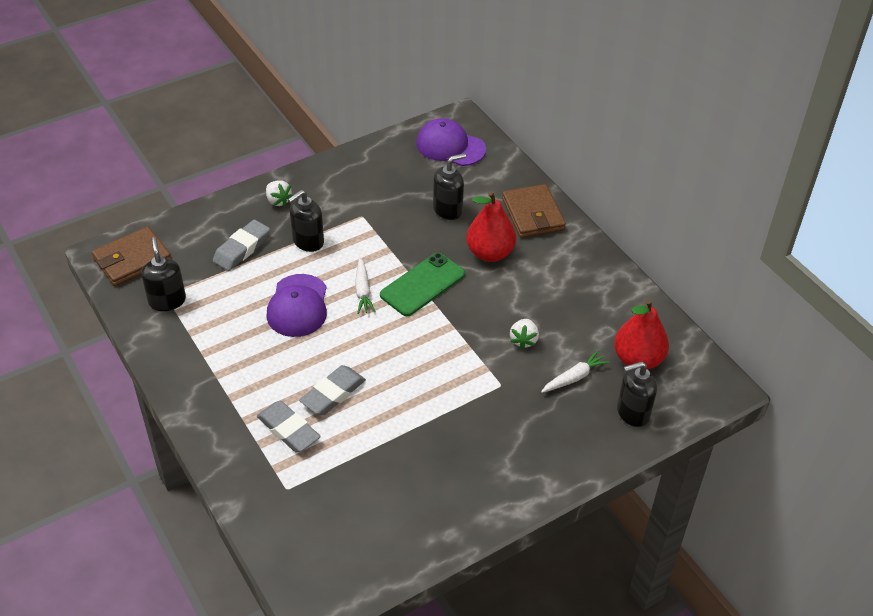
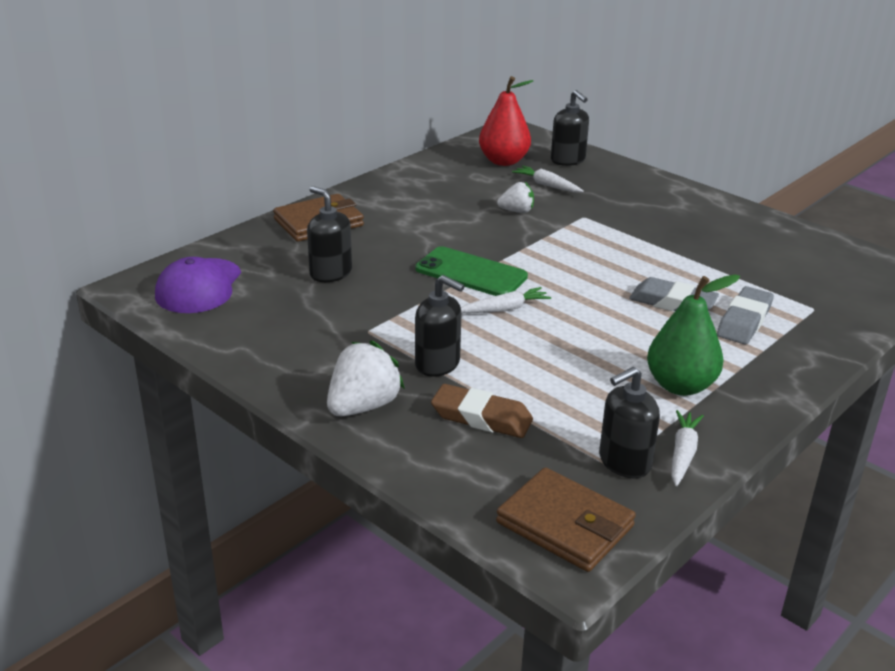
camera: 105 degrees left, 15 degrees down
(159, 331) = (683, 454): none -> white carrot
(226, 357) = (680, 385): none -> green pear
(242, 249) = (481, 417): grey eraser -> brown eraser
(278, 201) = (363, 406): white strawberry -> white strawberry, size x1.65
(298, 306) = (559, 350): purple cap -> none
(490, 253) = (396, 240): red pear -> none

